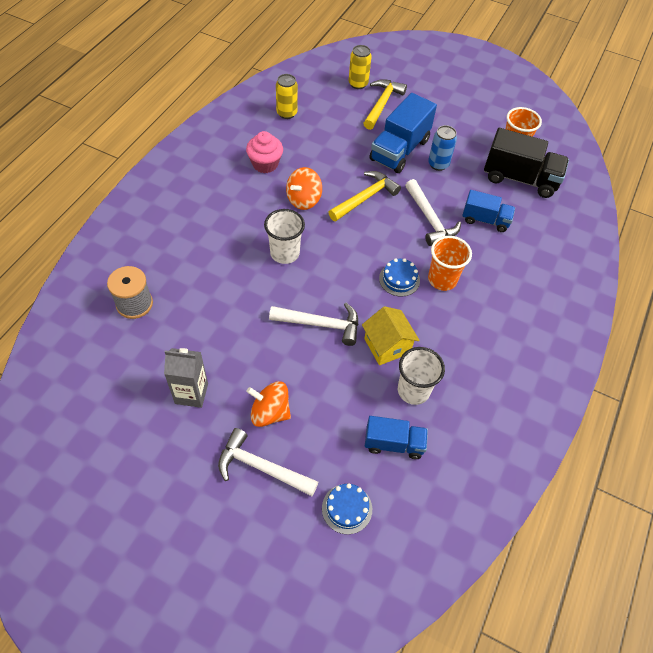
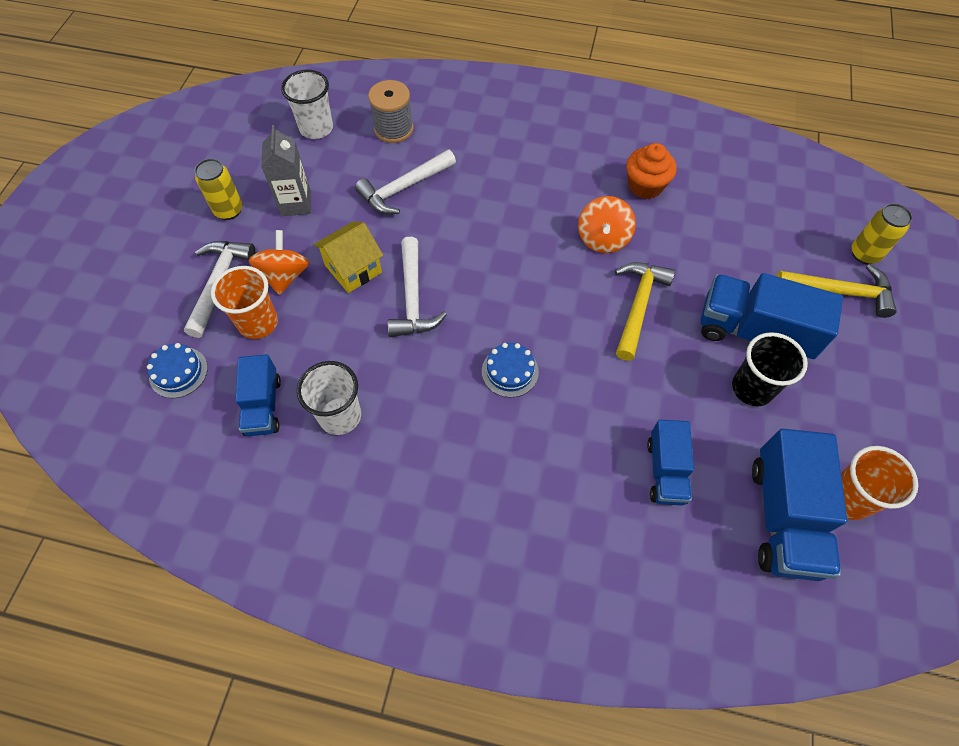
camera: 80 degrees right, 5 degrees up
(265, 164) = (645, 186): pink cupcake -> orange cupcake
(285, 253) = (507, 239): white cup -> white cup (316, 128)
(287, 113) = (750, 186): yellow can -> yellow can (229, 210)
(303, 200) = (603, 239): orange spinning top -> orange spinning top turned 105 degrees counterclockwise
(365, 198) = (638, 306): yellow hammer -> yellow hammer turned 105 degrees counterclockwise
(387, 346) = (399, 375): yellow house -> yellow house (353, 269)
(430, 219) = (633, 393): white hammer -> white hammer (404, 188)
(438, 164) = (752, 388): blue can -> black cup
(442, 279) = (527, 425): orange cup -> orange cup (258, 323)
(520, 178) = (783, 517): black truck -> blue truck

